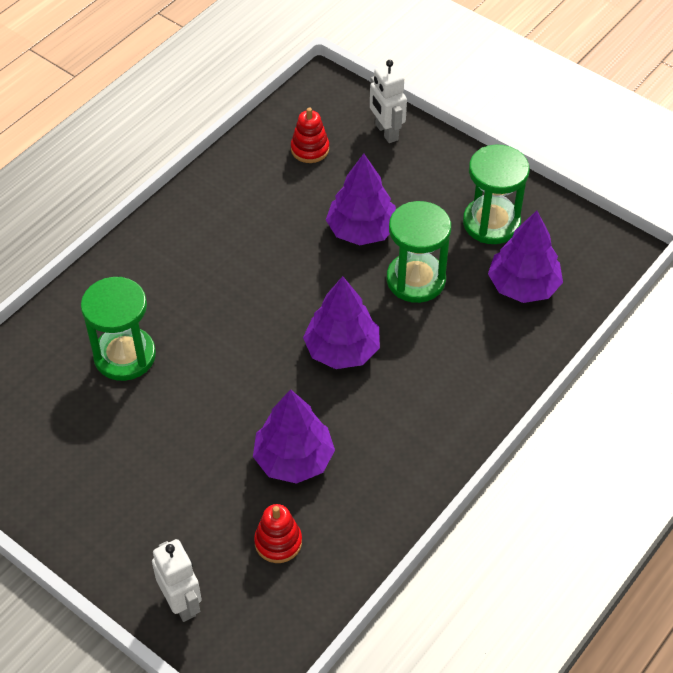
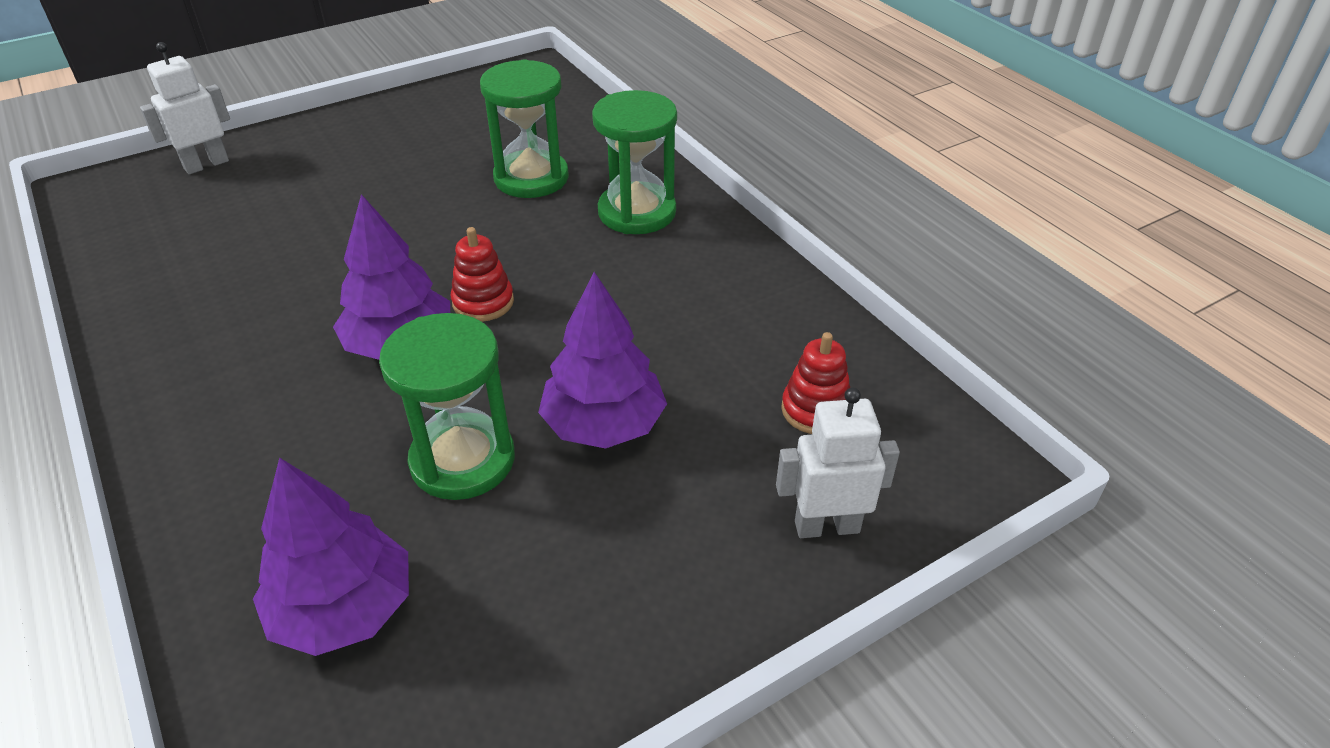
camera: 110 degrees right, 10 degrees down
(182, 603) = (206, 164): white robot -> white robot turned 150 degrees clockwise
(278, 542) = (197, 233): red stacking toy -> red stacking toy (483, 302)
(293, 459) = (283, 265): purple tree -> none
(491, 223) = (518, 616): green hourglass -> green hourglass (637, 212)

